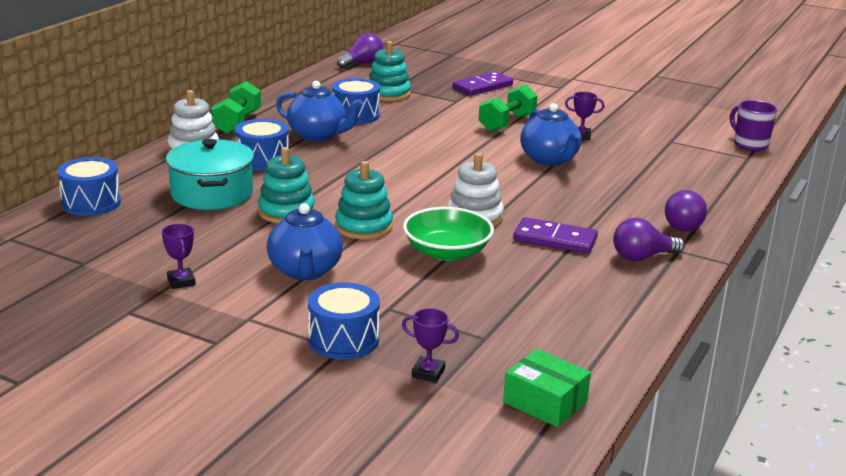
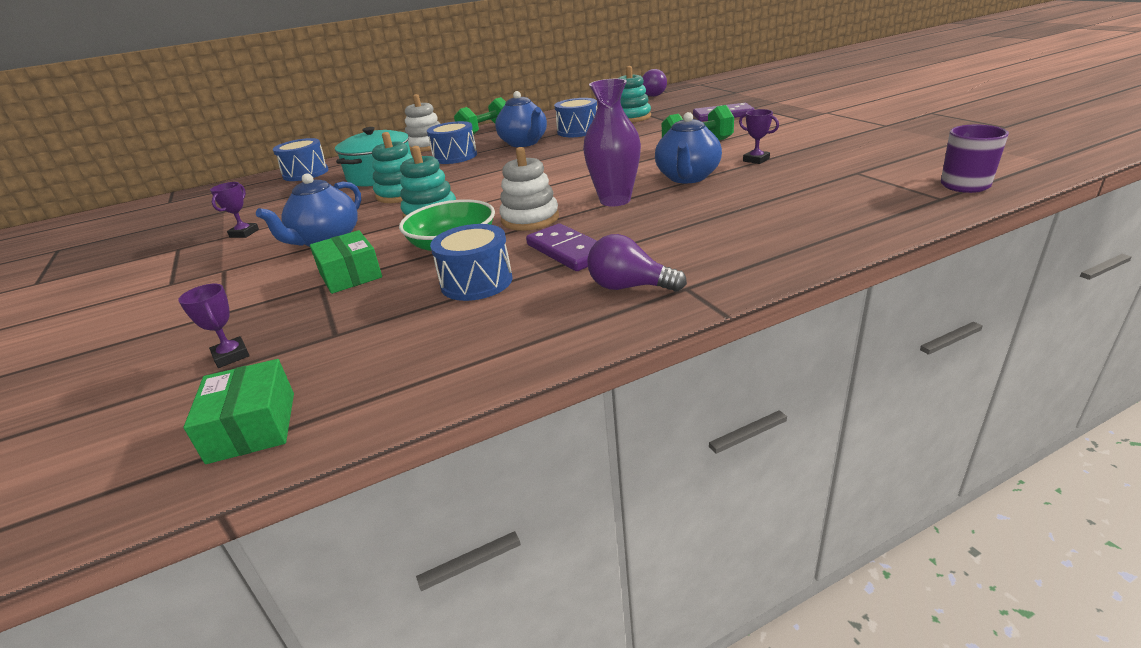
camera: 40 degrees right, 5 degrees up
(343, 340) = (239, 305): blue drum -> blue drum (476, 282)
(400, 294) = (350, 275): none -> green box
(521, 189) = (615, 200): none -> purple vase
(686, 225) = (740, 261): purple light bulb -> none

